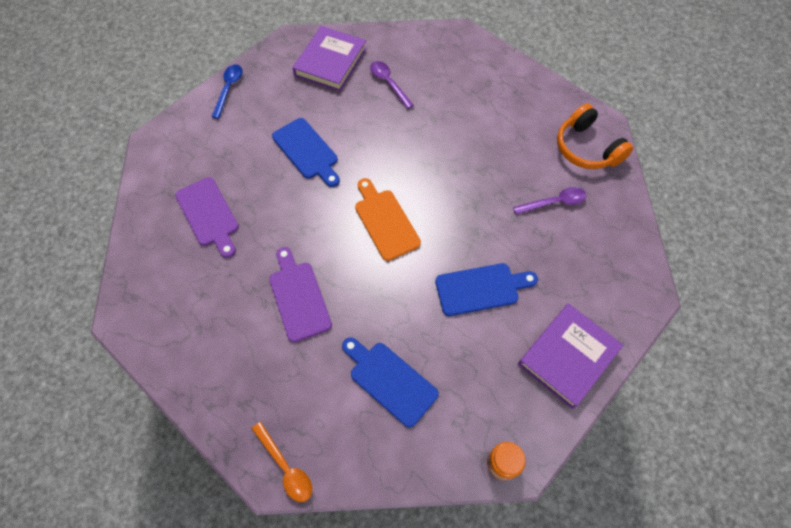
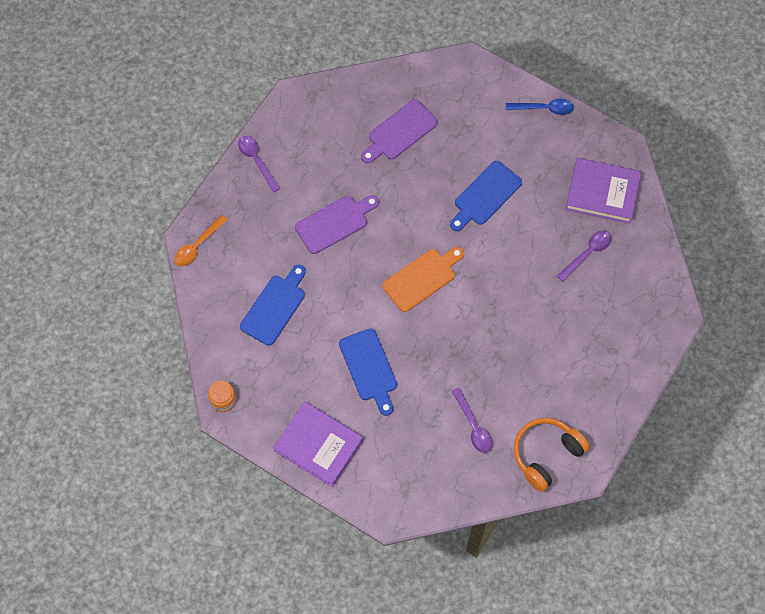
camera: 80 degrees right, 5 degrees up
(190, 374) = (256, 160): none -> purple spoon

